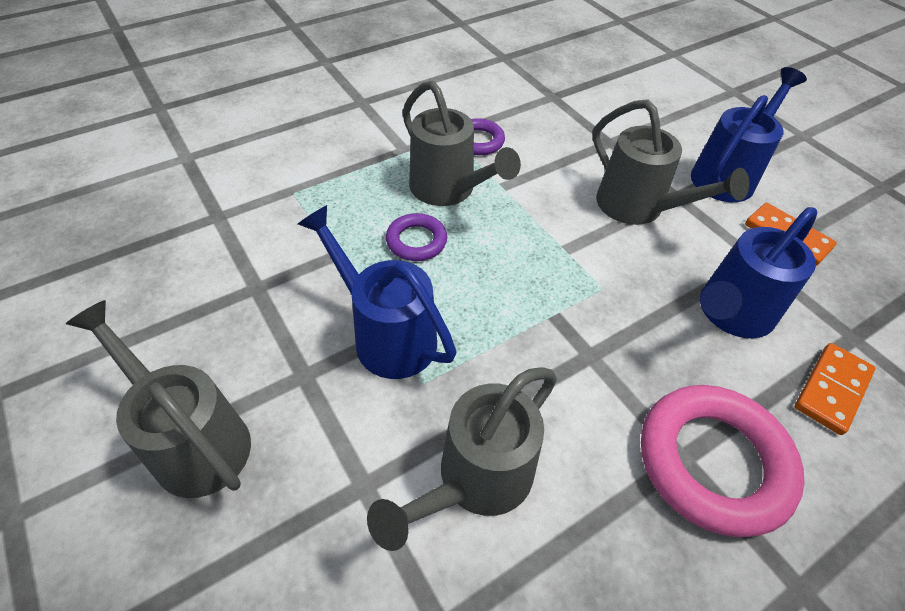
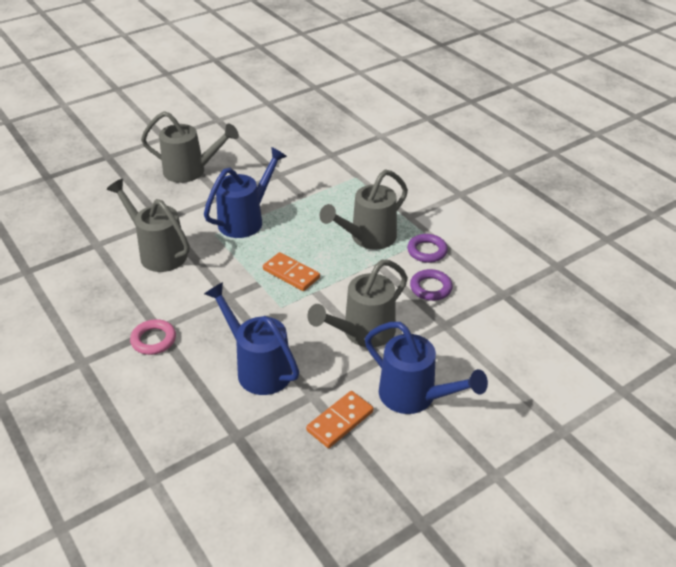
camera: 90 degrees right, 10 degrees down
(193, 440) = (190, 171): grey watering can -> grey watering can turned 60 degrees clockwise
(416, 241) = (318, 226): purple ring -> purple ring (430, 288)
(713, 462) = (153, 340): pink ring -> pink ring, size x0.52
(831, 389) = (194, 408): orange domino -> orange domino (291, 274)

